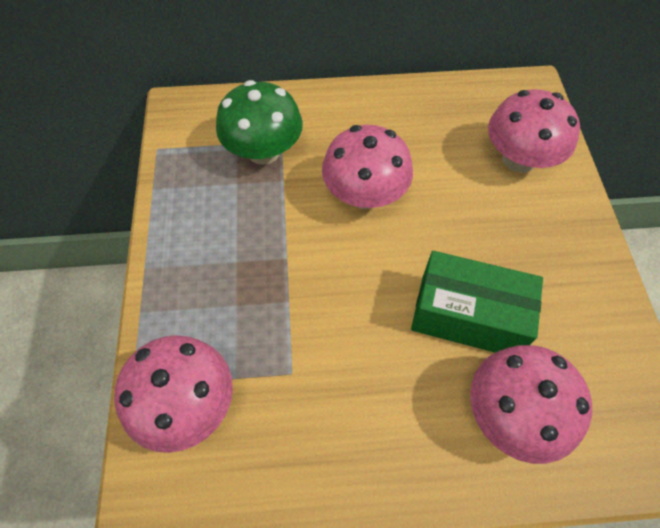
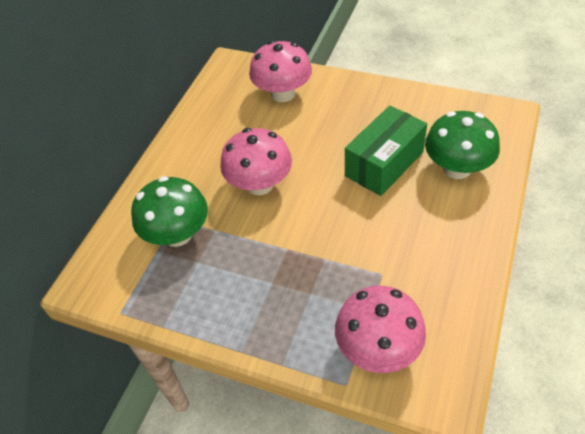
camera: 60 degrees left, 10 degrees down
(511, 413) = (457, 168): pink mushroom -> green mushroom

